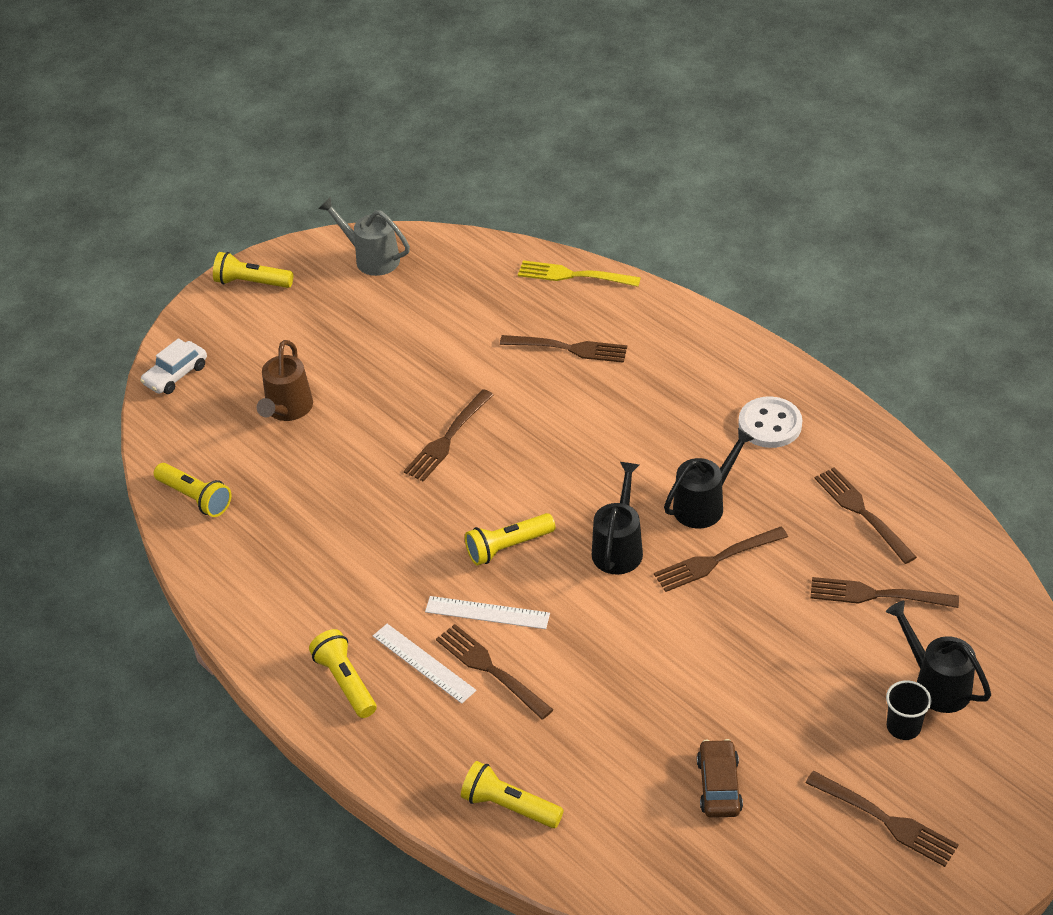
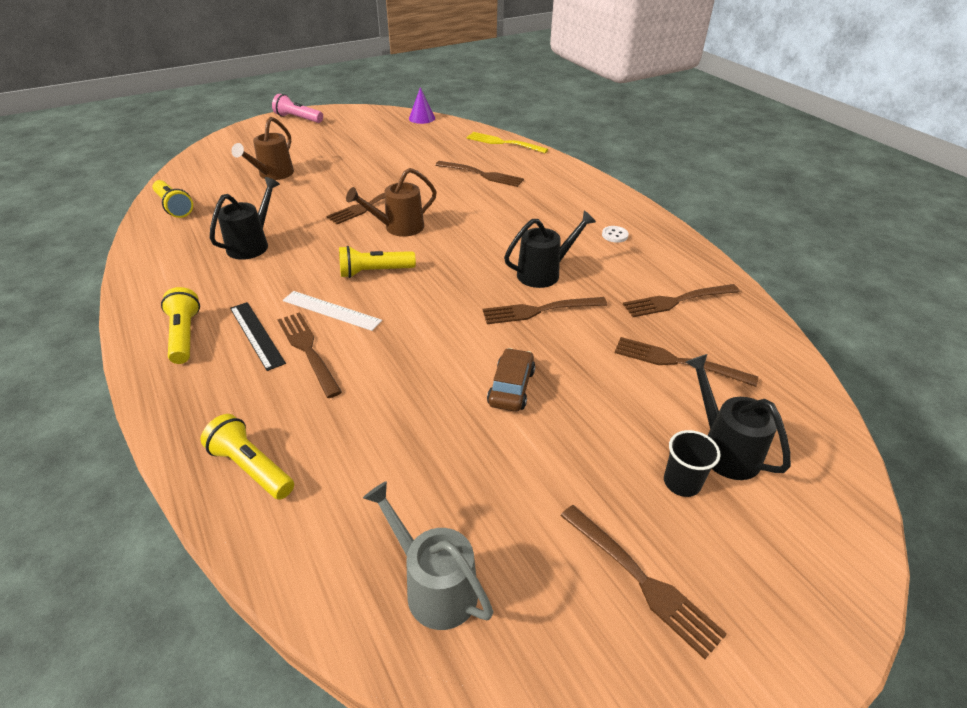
camera: 10 degrees right, 5 degrees down
(176, 375) = (217, 149): white car -> none
(251, 283) = (298, 119): yellow flashlight -> pink flashlight
(371, 258) = (378, 119): grey watering can -> grey watering can (433, 586)
(423, 663) = (256, 335): white ruler -> black ruler
(434, 243) = (422, 118): none -> purple cone
(503, 470) = (398, 228): none -> brown watering can
(619, 547) = (462, 287): black watering can -> black watering can (252, 244)
(719, 785) = (468, 497): brown car -> brown car (511, 387)
(770, 424) = (614, 235): white button -> white button, size x0.51
(862, 512) = (677, 301): brown fork -> brown fork turned 90 degrees counterclockwise

